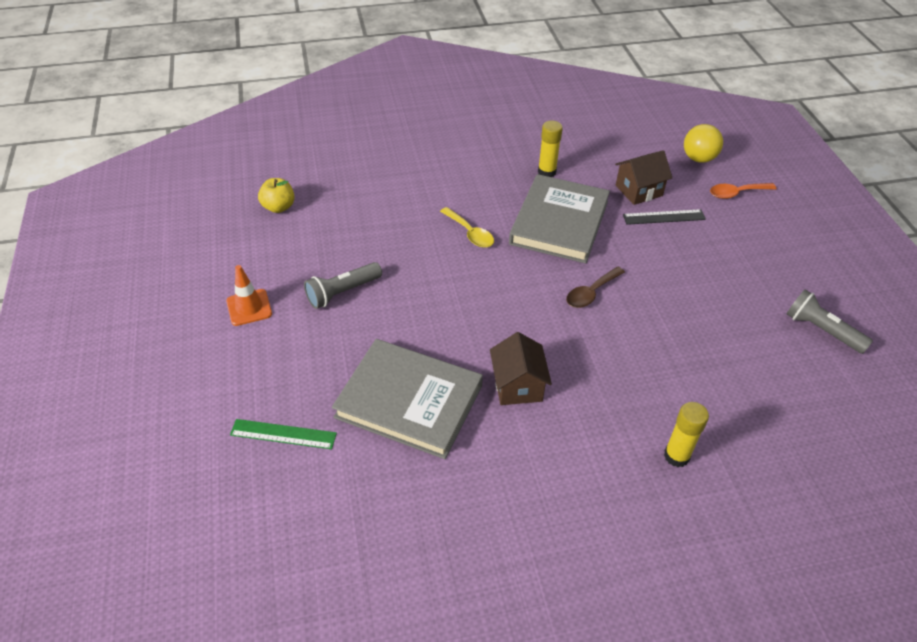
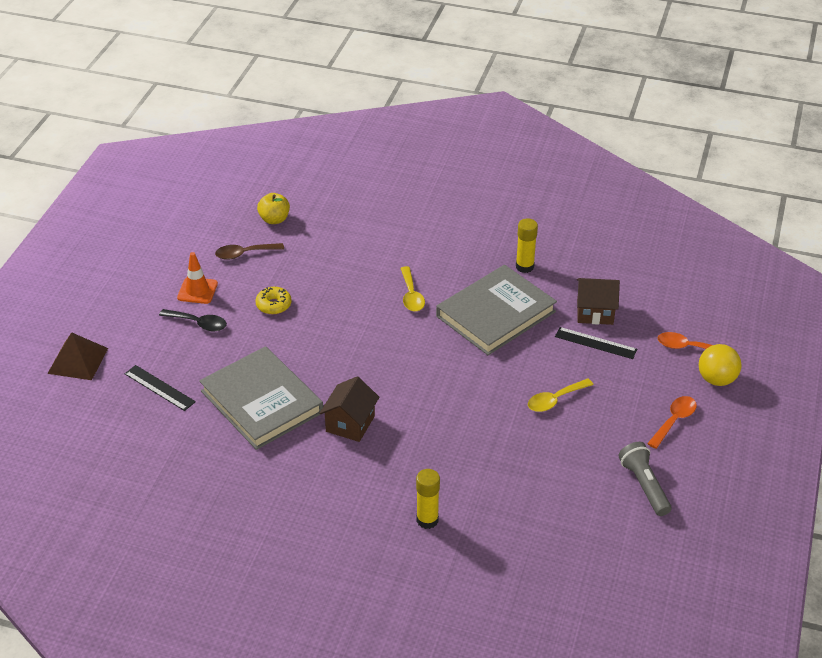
camera: 30 degrees right, 5 degrees down
(160, 443) = (78, 360): none -> brown pyramid
(275, 343) = (198, 323): none -> black spoon
(283, 434) = (159, 388): green ruler -> black ruler
(343, 292) = (273, 305): grey flashlight -> yellow donut
(591, 293) = (471, 380): brown spoon -> brown spoon (244, 254)
(678, 281) = (555, 400): none -> yellow spoon
(698, 158) = (683, 303): yellow ball -> yellow ball (716, 379)
(787, 261) = (674, 421): none -> orange spoon

